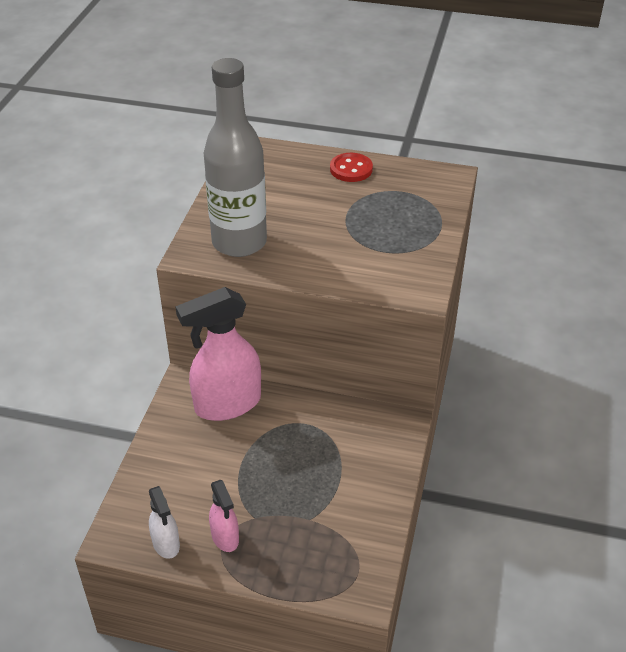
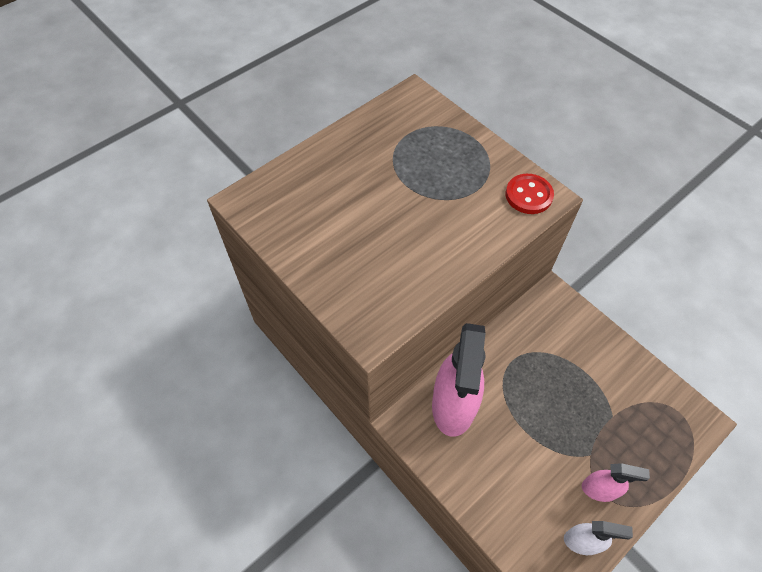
camera: 55 degrees left, 15 degrees up
(239, 242) = (384, 283): grey bottle -> none
(351, 169) = (348, 148): red button -> red button (528, 195)

